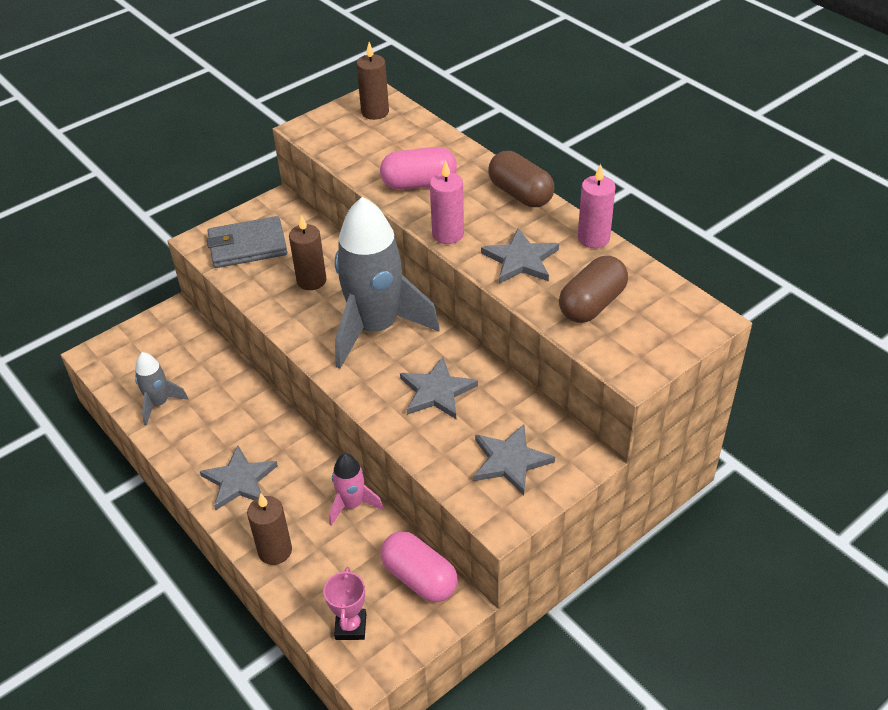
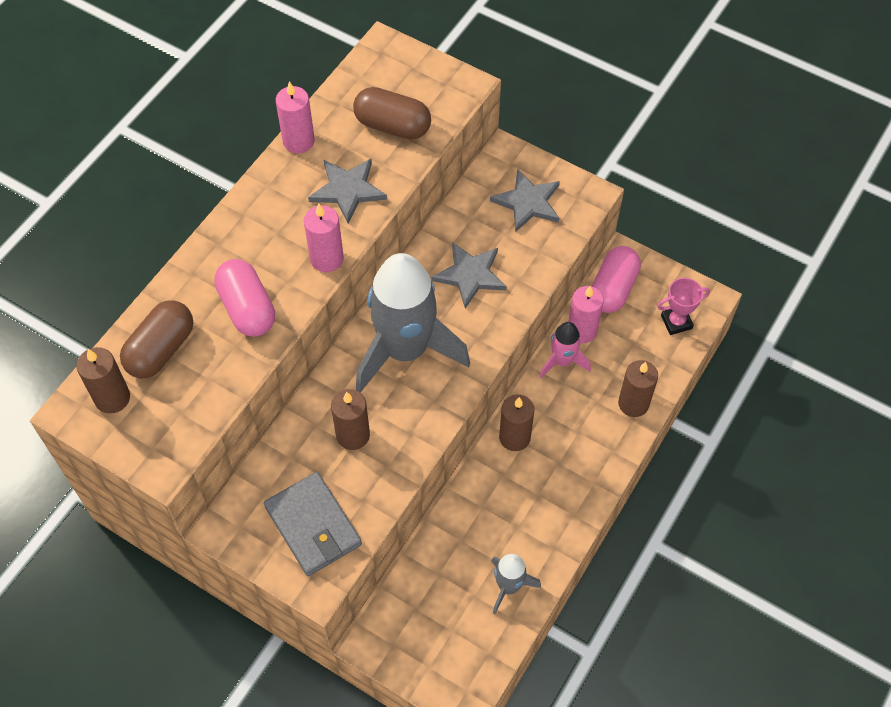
camera: 110 degrees left, 15 degrees up
(239, 480) = (573, 465): grey star -> none
(291, 444) = (514, 437): none -> brown candle
(380, 532) = (582, 331): none -> pink candle
(520, 194) = (243, 214): brown capsule -> brown capsule (161, 350)

